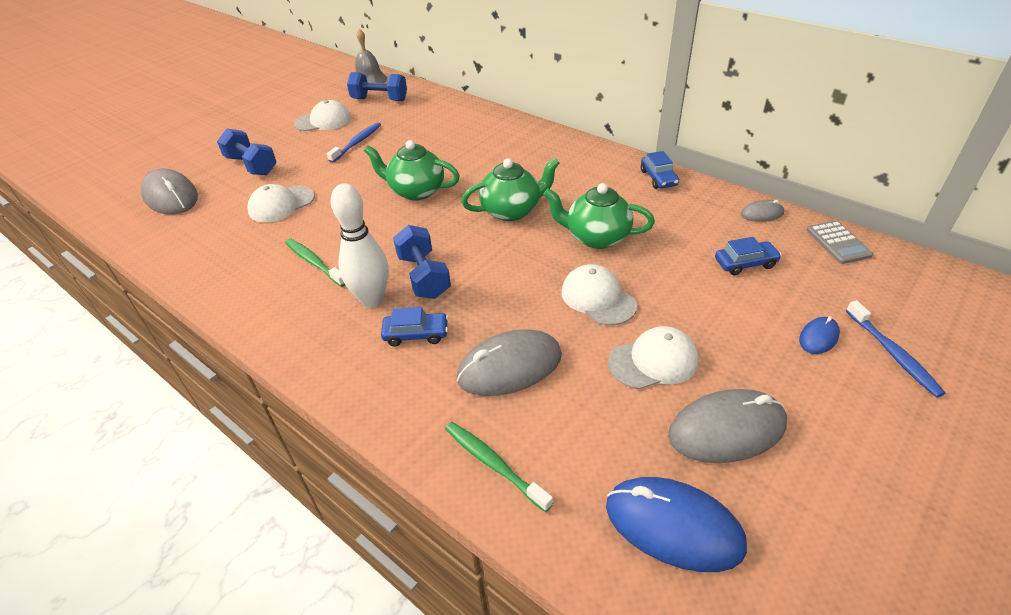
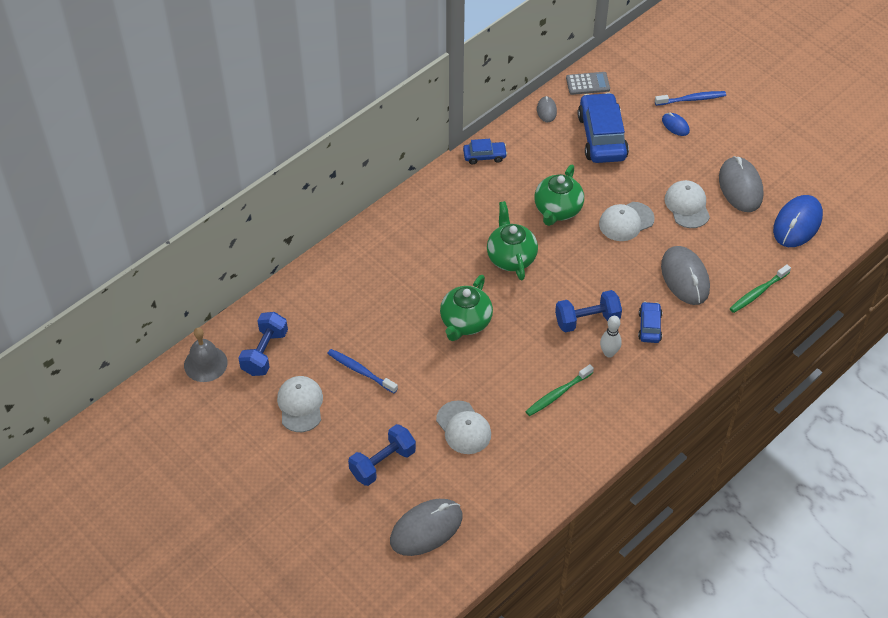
camera: 85 degrees left, 10 degrees up
(372, 299) = (609, 353): white bowling pin -> white bowling pin, size x0.60
(745, 263) = (601, 137): blue car -> blue car, size x2.01

